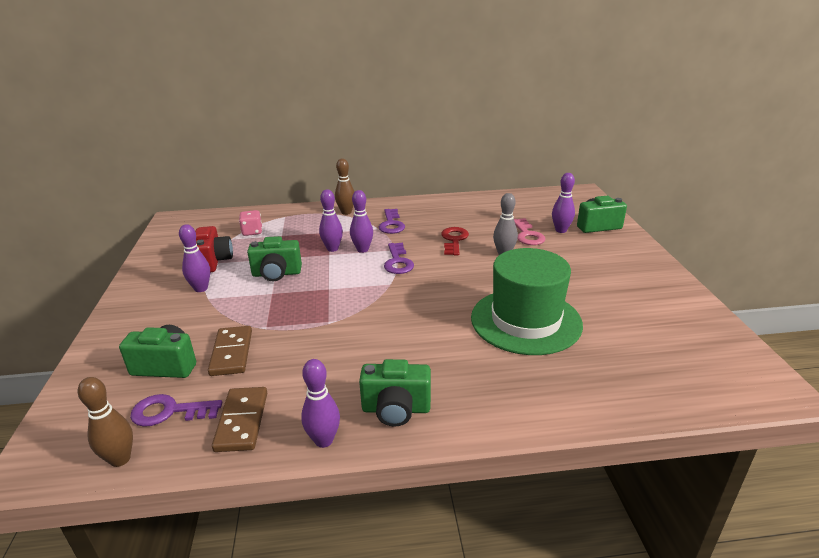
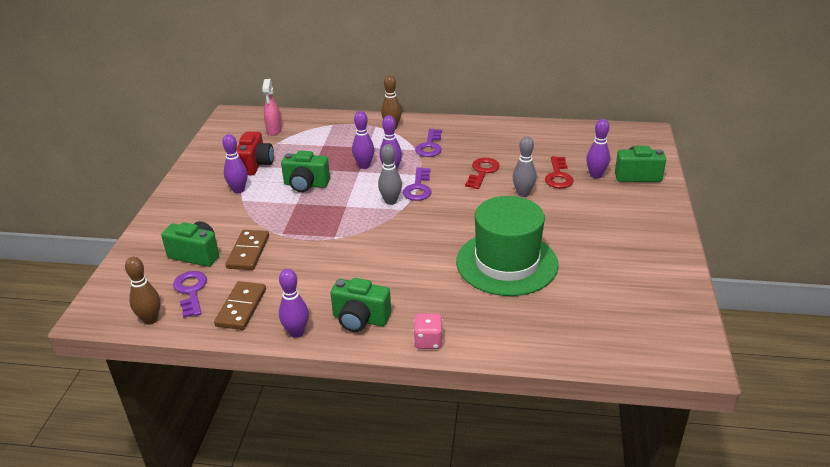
camera: 15 degrees right, 5 degrees up
(169, 411) = (191, 291): purple key -> purple key turned 60 degrees clockwise
(224, 228) = (274, 130): none -> pink spray bottle
(252, 232) = (297, 138): pink dice -> pink dice (428, 341)
(375, 278) = (390, 201): none -> grey bowling pin
(527, 235) = (558, 176): pink key -> red key

